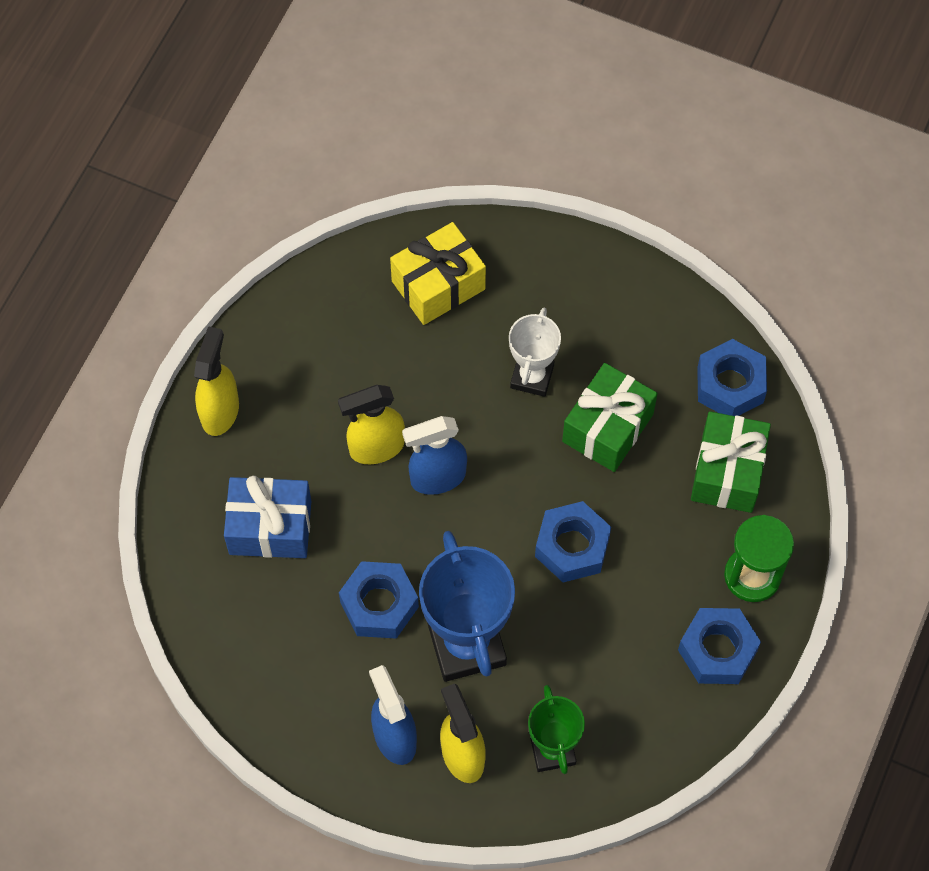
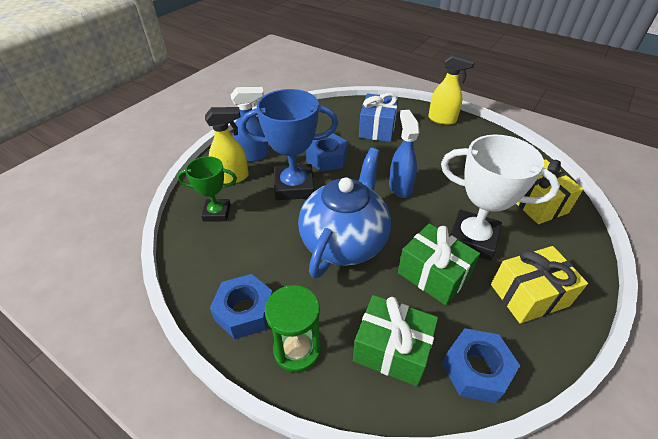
camera: 100 degrees right, 20 degrees down
(376, 448) = (420, 166): yellow spray bottle -> none
(532, 377) = (472, 239): white trophy -> white trophy, size x1.69
(572, 547) = (344, 241): blue nut -> blue teapot
(615, 318) = (529, 295): none -> yellow gift

